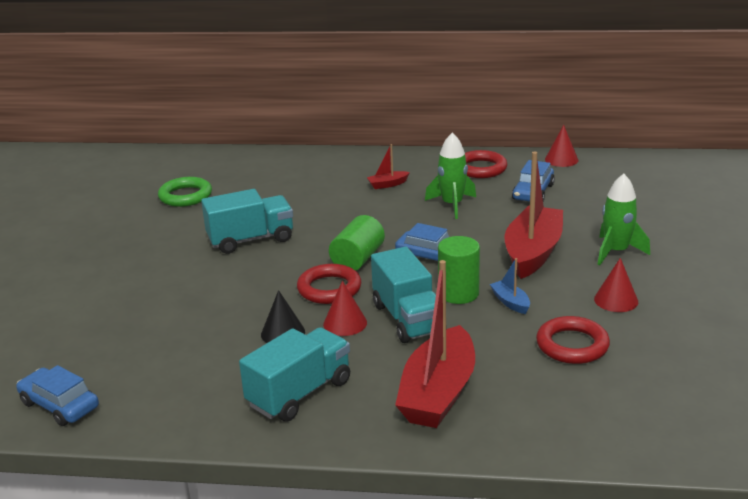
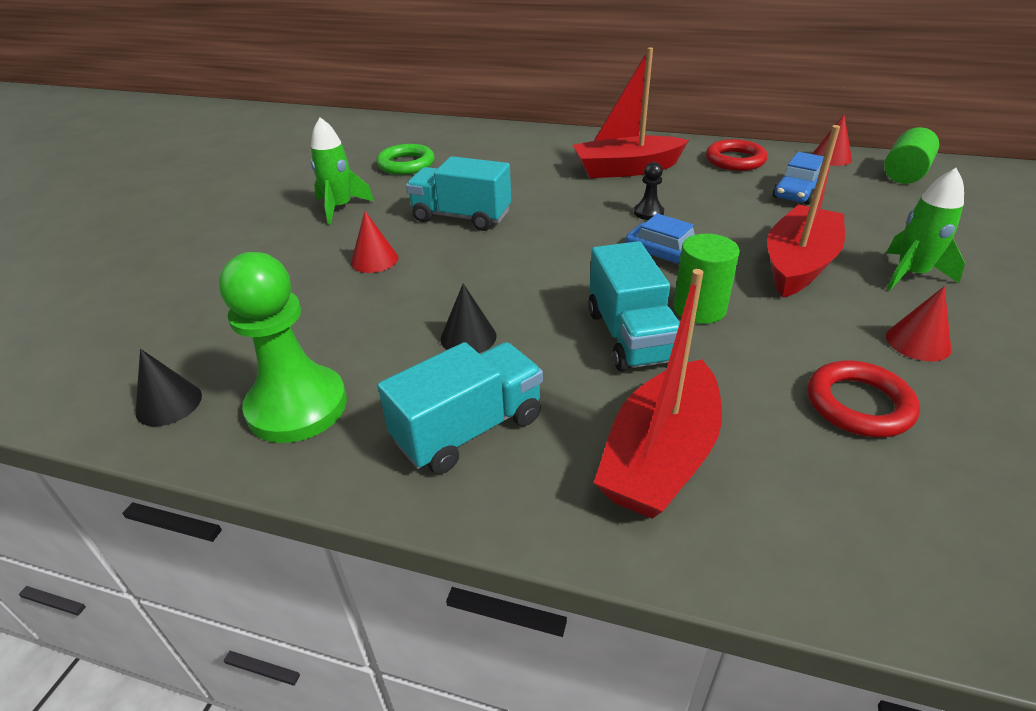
camera: 10 degrees right, 10 degrees up
(59, 405) = (169, 404): blue car -> black cone
(164, 395) = (297, 406): none -> green pawn
(251, 240) = (461, 217): turquoise truck -> turquoise truck turned 150 degrees counterclockwise
(329, 289) = (537, 285): red ring -> none
(345, 323) = (548, 333): red cone -> red cone (374, 260)
(357, 259) = (578, 251): green cylinder -> green cylinder (905, 173)
(387, 184) = (626, 169): red boat -> red boat, size x2.32
(411, 222) = (648, 213): none -> black pawn
(452, 205) = (699, 198): green rocket -> green rocket (340, 208)
(510, 302) = (768, 329): blue boat -> none

